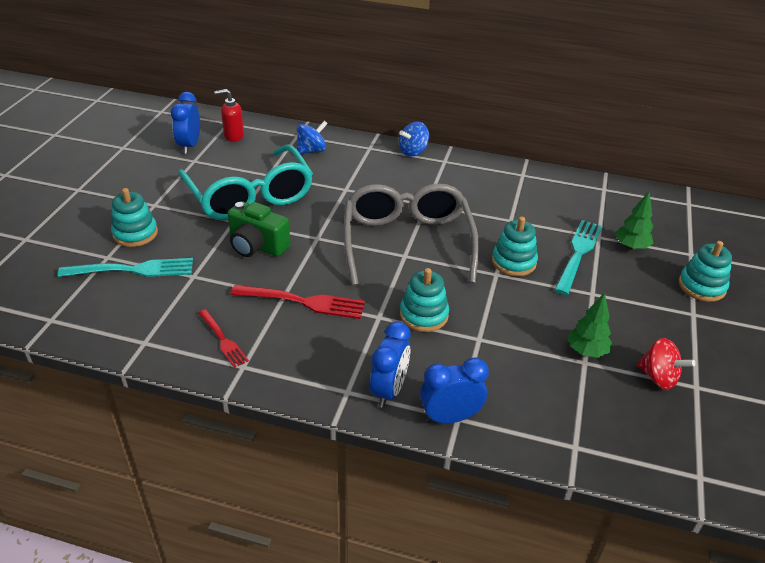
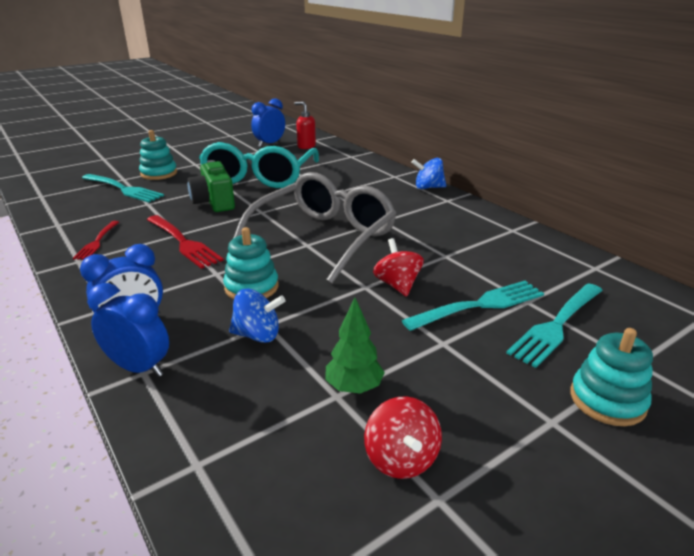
camera: 40 degrees right, 10 degrees down
(311, 151) = (346, 166): blue spinning top -> blue spinning top (257, 335)
(513, 262) = (397, 285): turquoise stacking toy -> red spinning top
(631, 247) = (557, 324): green tree -> turquoise fork

